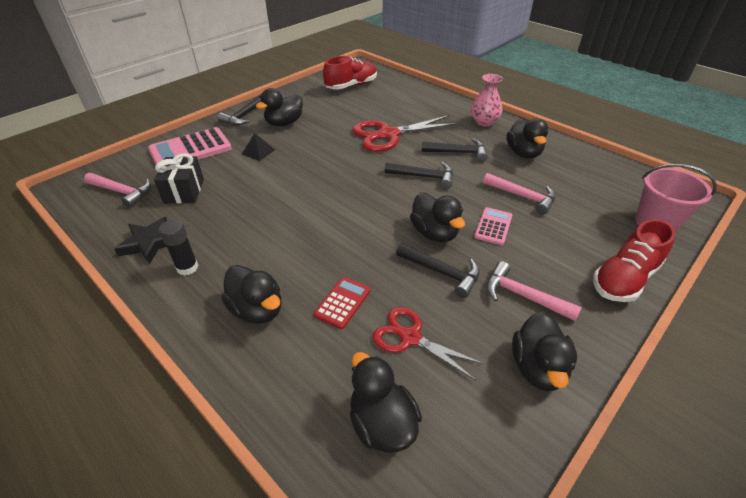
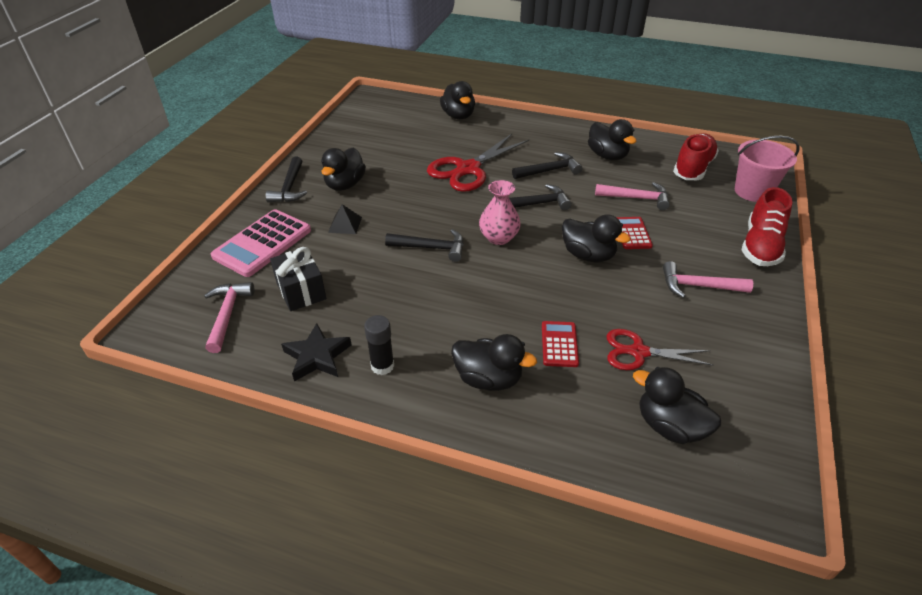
camera: 25 degrees left, 0 degrees up
(122, 192) = (227, 314): pink hammer -> pink hammer turned 90 degrees counterclockwise
(351, 86) = (382, 123): red shoe -> red shoe (692, 168)
(442, 272) = (621, 288): black hammer -> black hammer (431, 248)
(484, 122) = (549, 132): pink vase -> pink vase (499, 237)
(493, 226) = (632, 233): pink calculator -> red calculator
(537, 367) = (748, 338): black duck -> black duck (458, 116)

